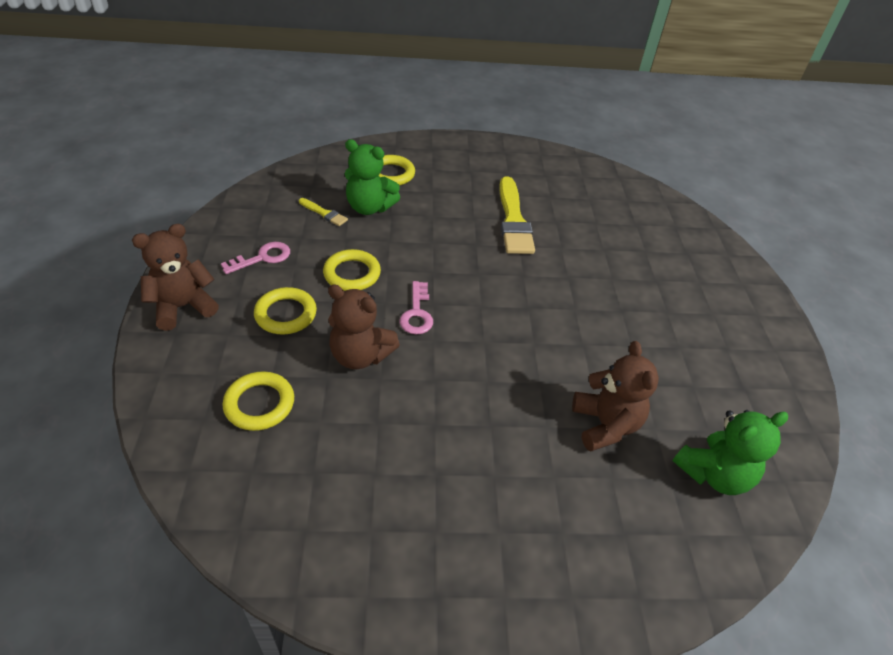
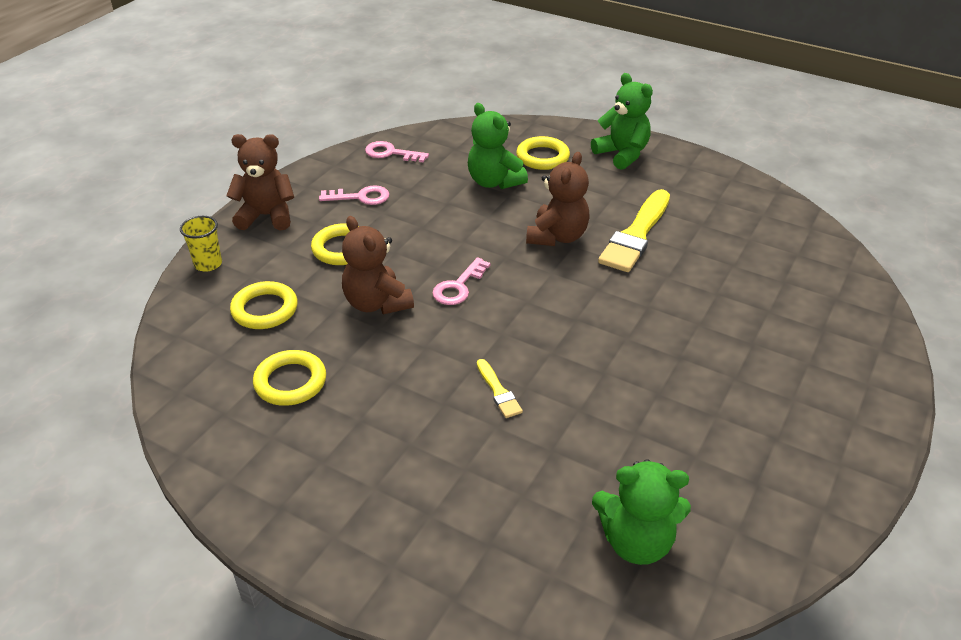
camera: 35 degrees right, 5 degrees down
(160, 379) = (208, 264): none -> yellow cup
(257, 206) = (391, 153): none -> pink key
(324, 213) = (446, 175): yellow brush -> yellow brush (498, 391)
(352, 274) = (427, 234): yellow ring -> yellow ring (290, 382)
(449, 155) = (622, 154): none -> green teddy bear
(605, 425) = (558, 450): brown teddy bear -> brown teddy bear (557, 237)

